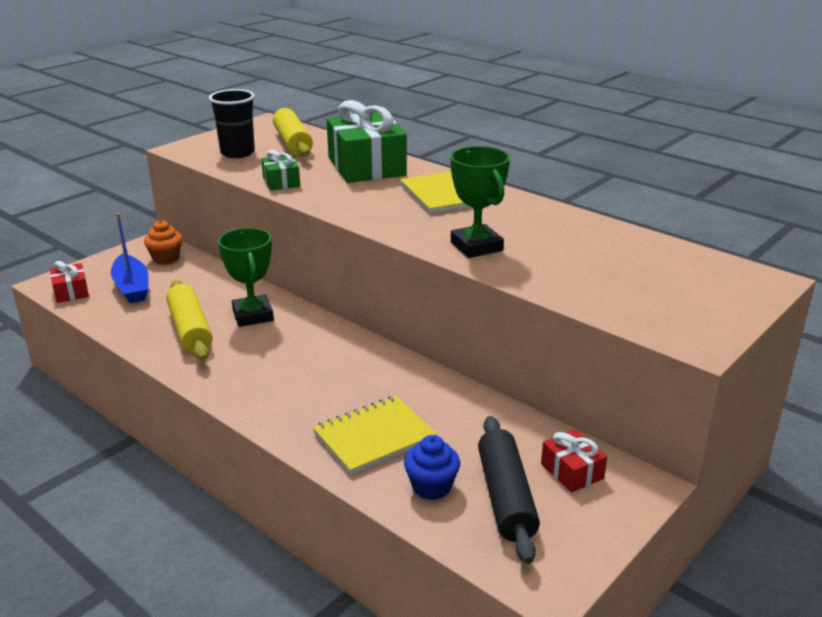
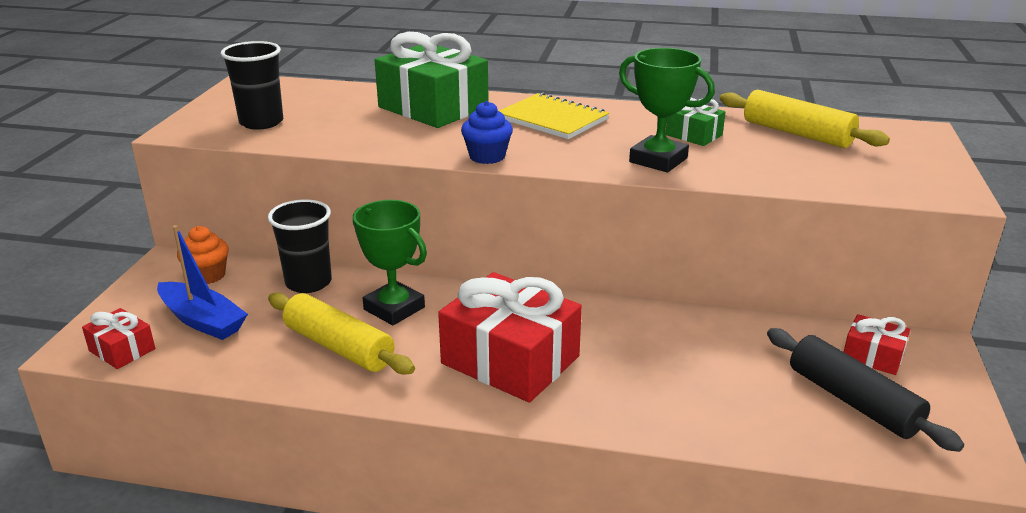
camera: 30 degrees left, 0 degrees up
(220, 281) = (308, 282): none -> black cup
(281, 182) = (362, 142): green gift -> green gift (693, 135)
(286, 375) = (510, 360): none -> red gift
(293, 143) = (313, 99): yellow rolling pin -> yellow rolling pin (797, 133)
(374, 437) = (673, 390): yellow notebook -> none
(431, 487) = (782, 417): blue cupcake -> blue cupcake (487, 156)

